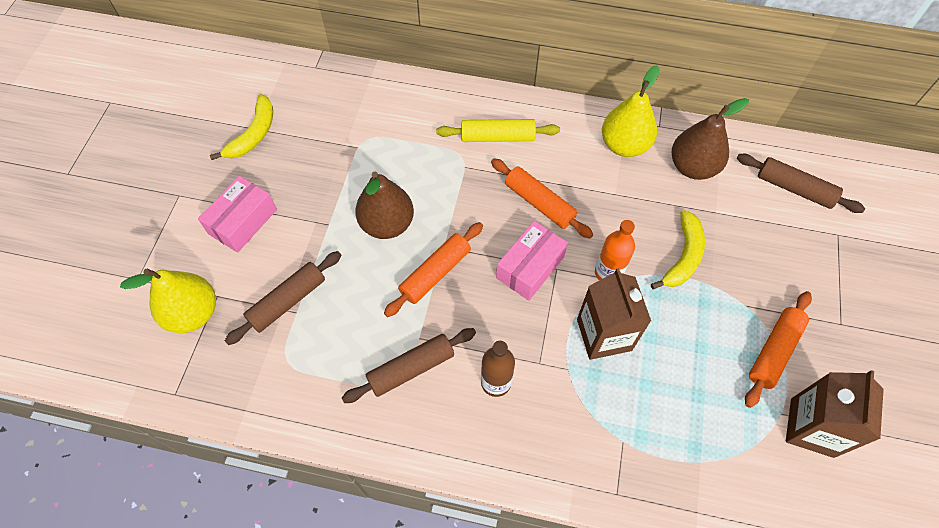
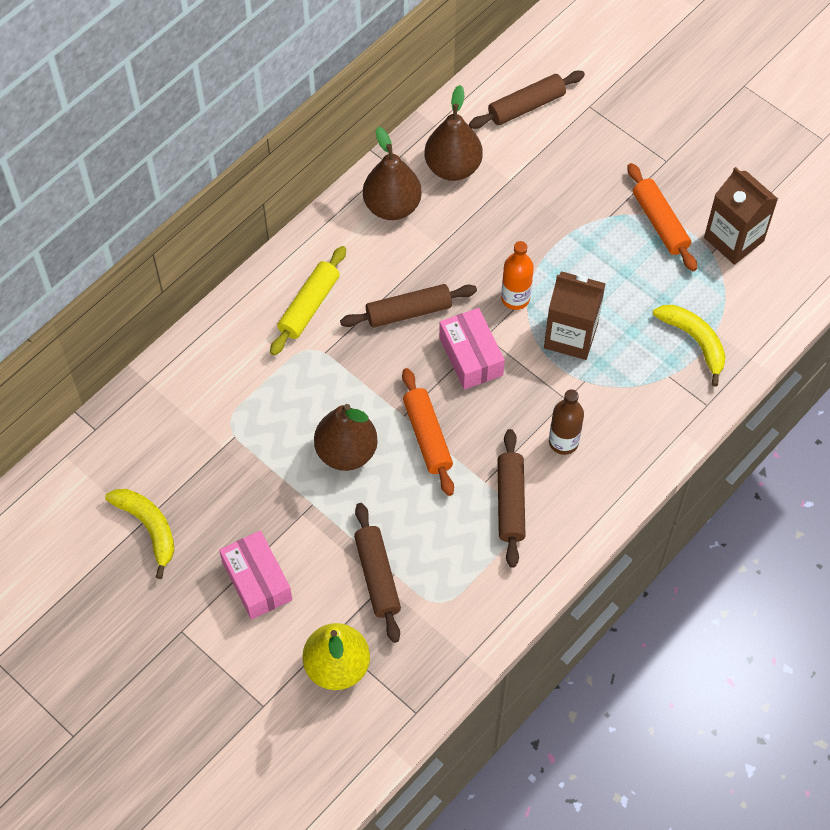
camera: 60 degrees left, 0 degrees up
(539, 203) = (408, 312): orange rolling pin -> brown rolling pin
(624, 145) = (392, 206): yellow pear -> brown pear
(683, 257) = (536, 232): yellow banana -> yellow banana (695, 341)

